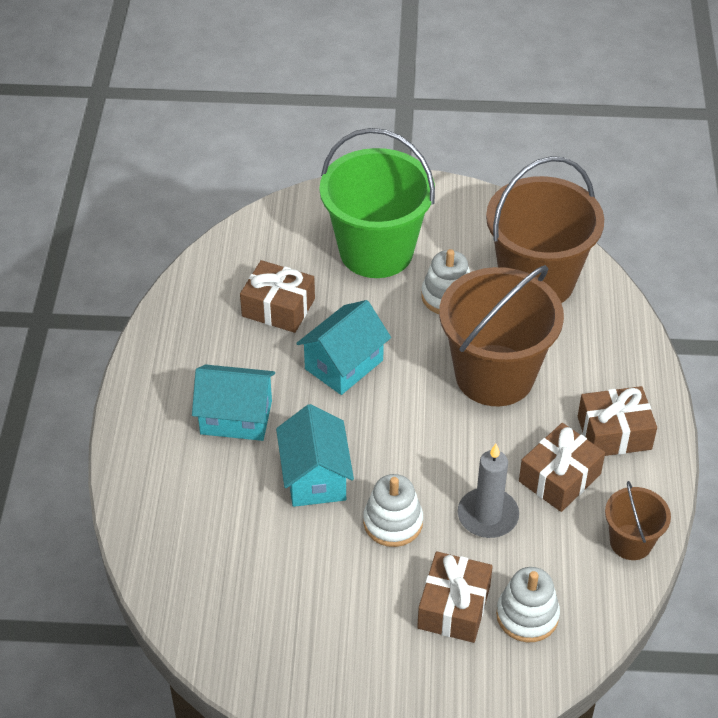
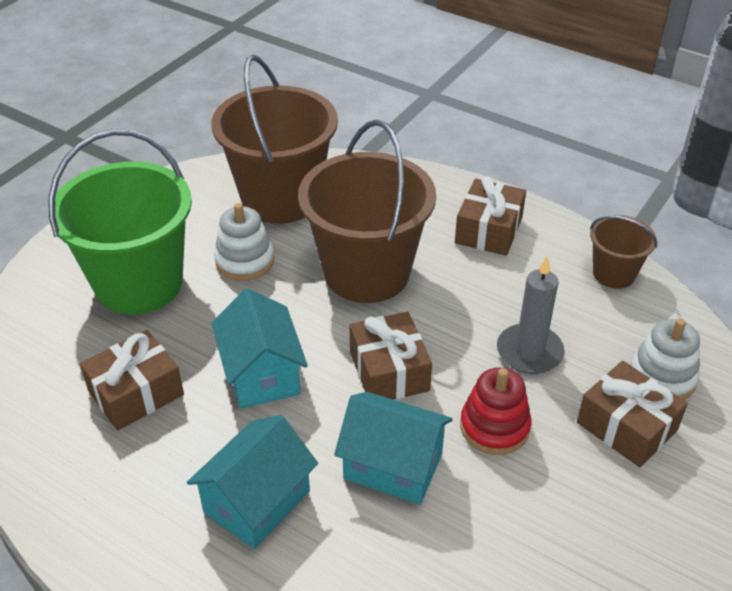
camera: 60 degrees left, 5 degrees down
(393, 522) = (494, 427): white stacking toy -> red stacking toy
(559, 478) = (515, 285): brown gift -> brown gift (389, 371)

